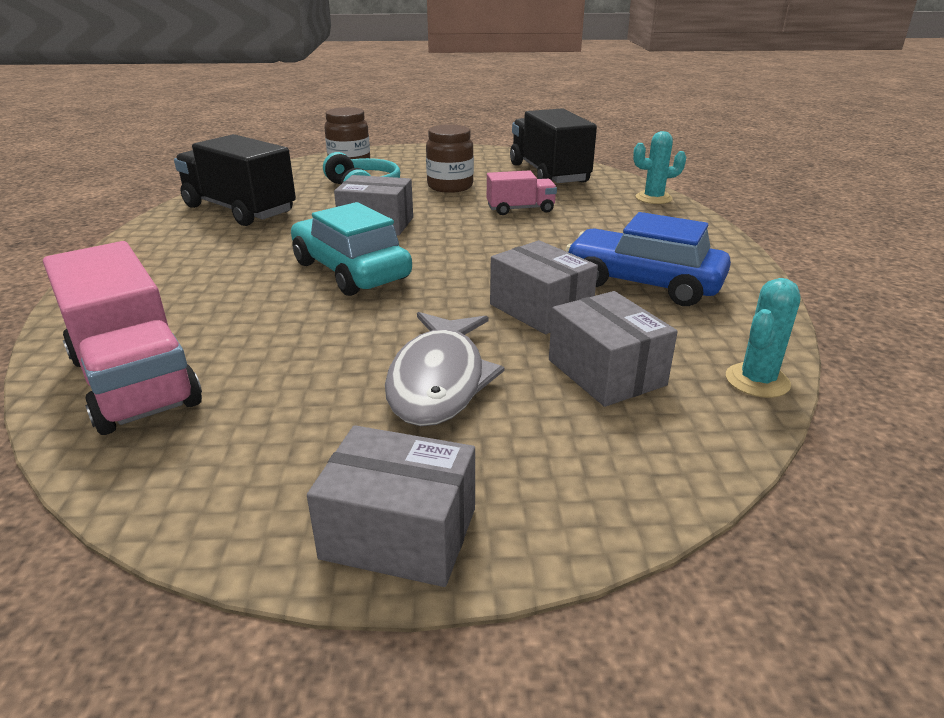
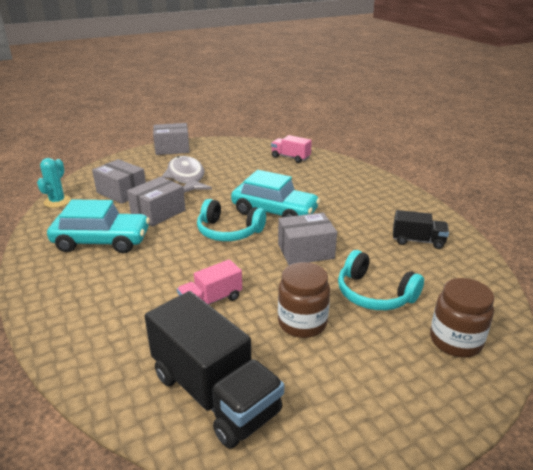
camera: 155 degrees right, 0 degrees up
(134, 381) = (290, 157): pink truck -> pink truck, size x0.53
(239, 210) = (418, 241): black truck -> black truck, size x0.53
(447, 260) = (229, 231): none -> turquoise headphones
(540, 309) = (158, 212): grey box -> grey box turned 75 degrees counterclockwise
(643, 283) = (102, 241): blue car -> turquoise car
(653, 198) = (79, 363): turquoise cactus -> none

